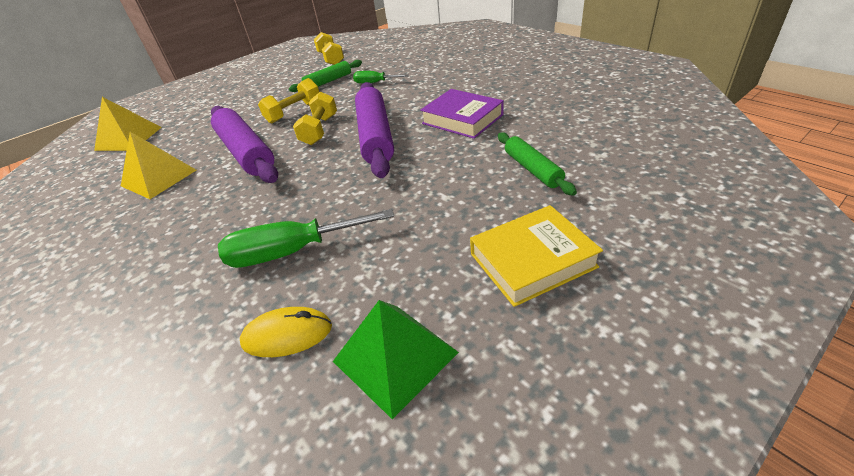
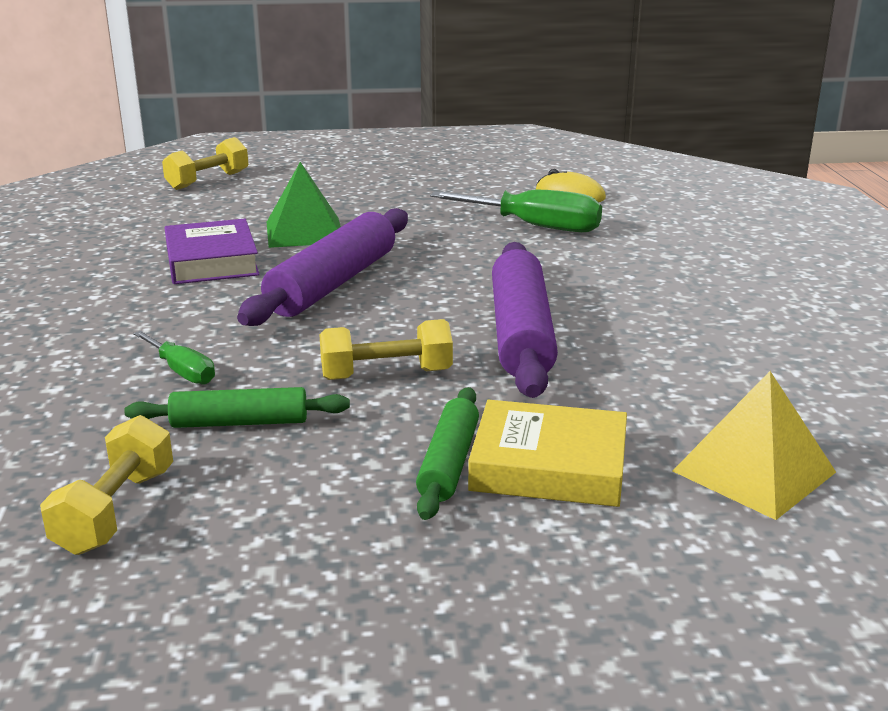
camera: 150 degrees left, 15 degrees down
(159, 178) = (674, 349): yellow pyramid -> none
(320, 130) = (386, 322): yellow dumbbell -> yellow dumbbell (208, 181)
(395, 357) = (509, 173): green pyramid -> green pyramid (304, 232)
(532, 169) = (261, 204): green rolling pin -> green rolling pin (448, 463)
(532, 260) = (371, 174): yellow book -> yellow book (549, 465)

